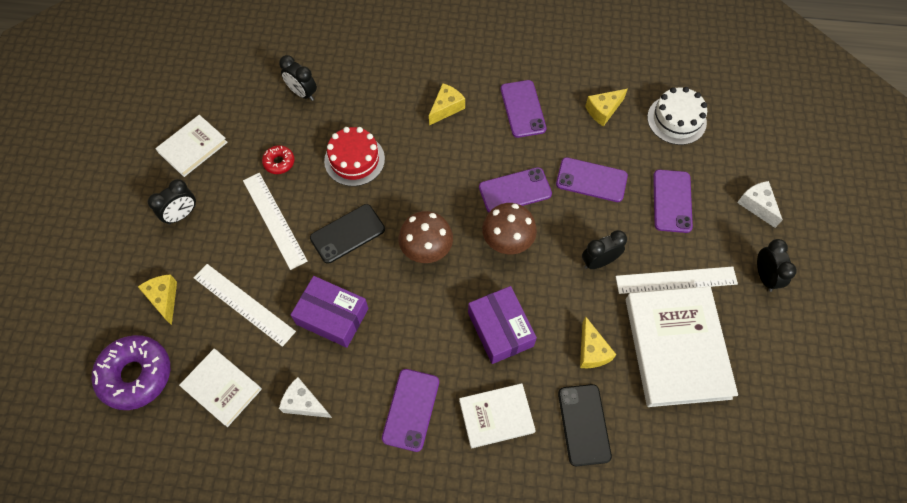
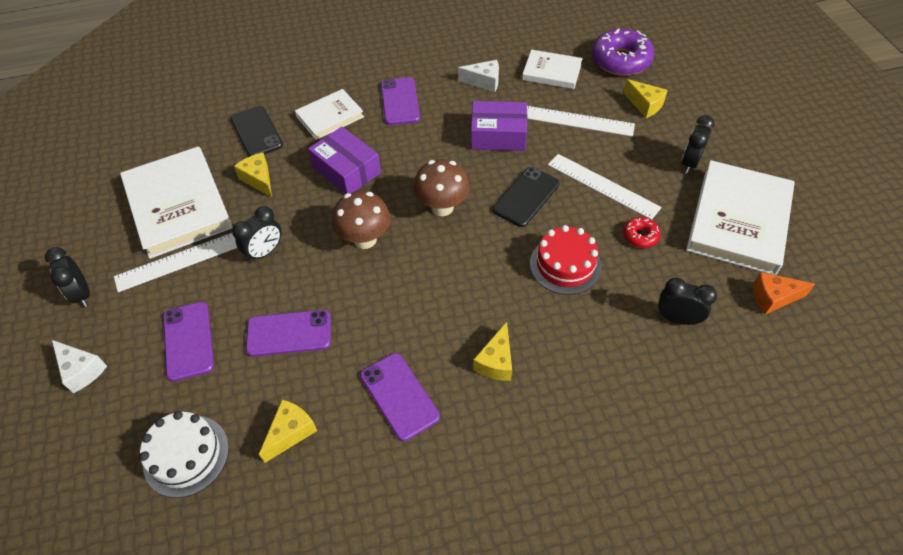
camera: 160 degrees right, 10 degrees down
(193, 147) = (738, 220): white book -> white book, size x1.79
(225, 83) = (773, 298): none -> orange cheese
(515, 191) = (374, 292): purple phone -> none

